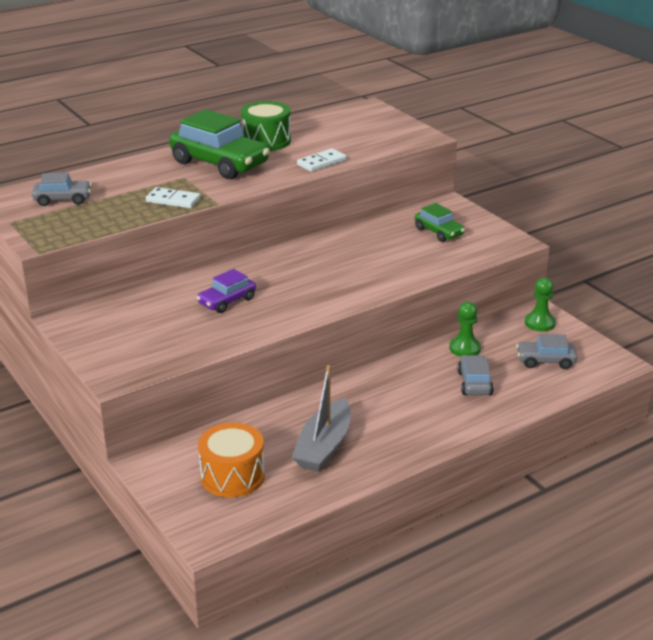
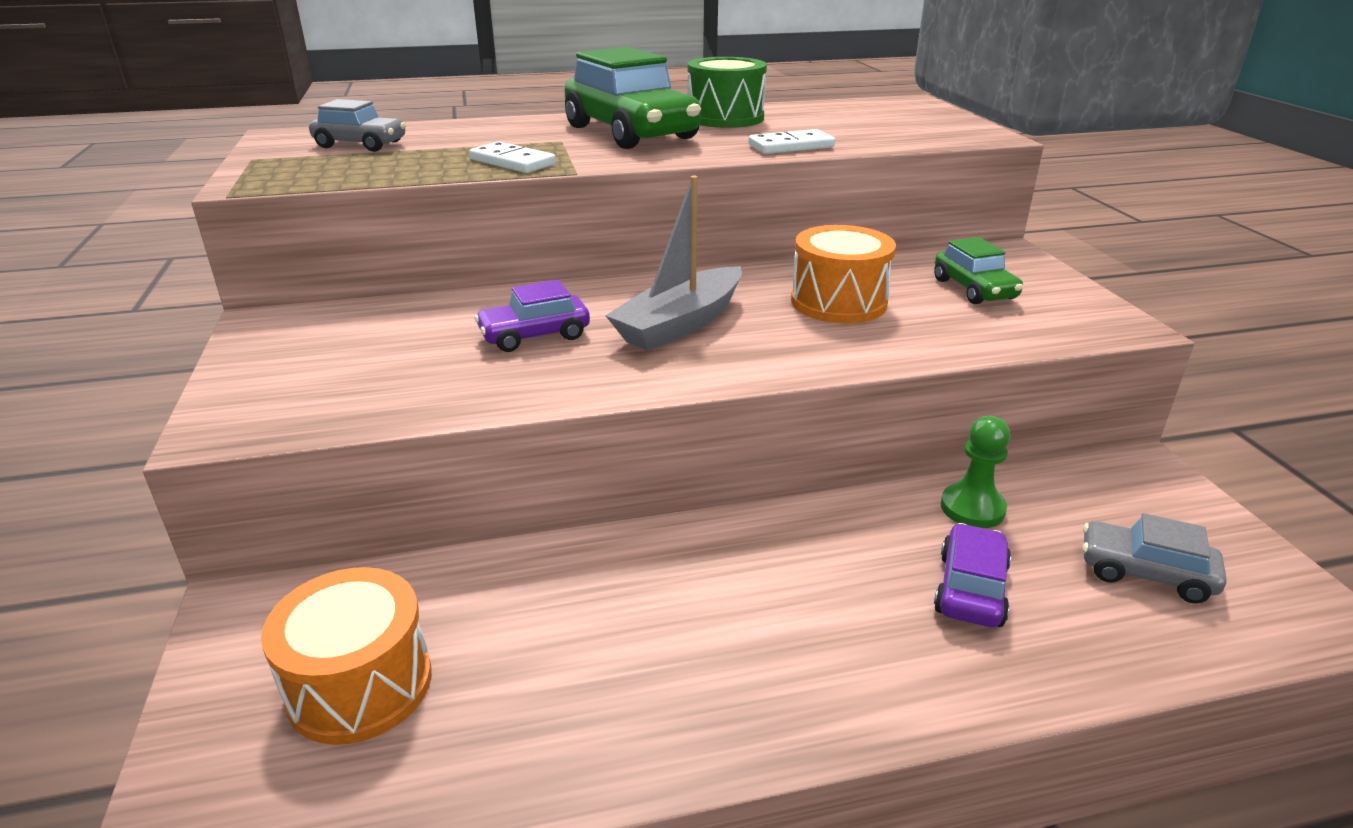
camera: 20 degrees right, 0 degrees up
(324, 446) = (585, 662): grey boat -> grey boat (680, 324)
(373, 253) = (838, 302): none -> orange drum
(474, 383) = (970, 589): grey car -> purple car
(539, 323) = (1143, 488): green pawn -> none

